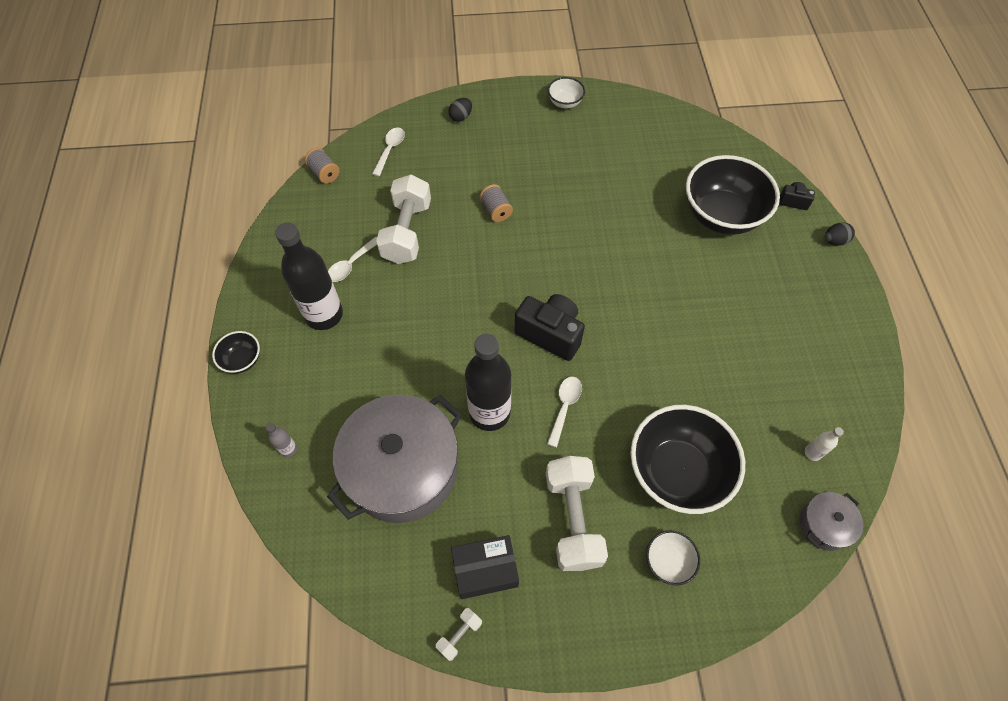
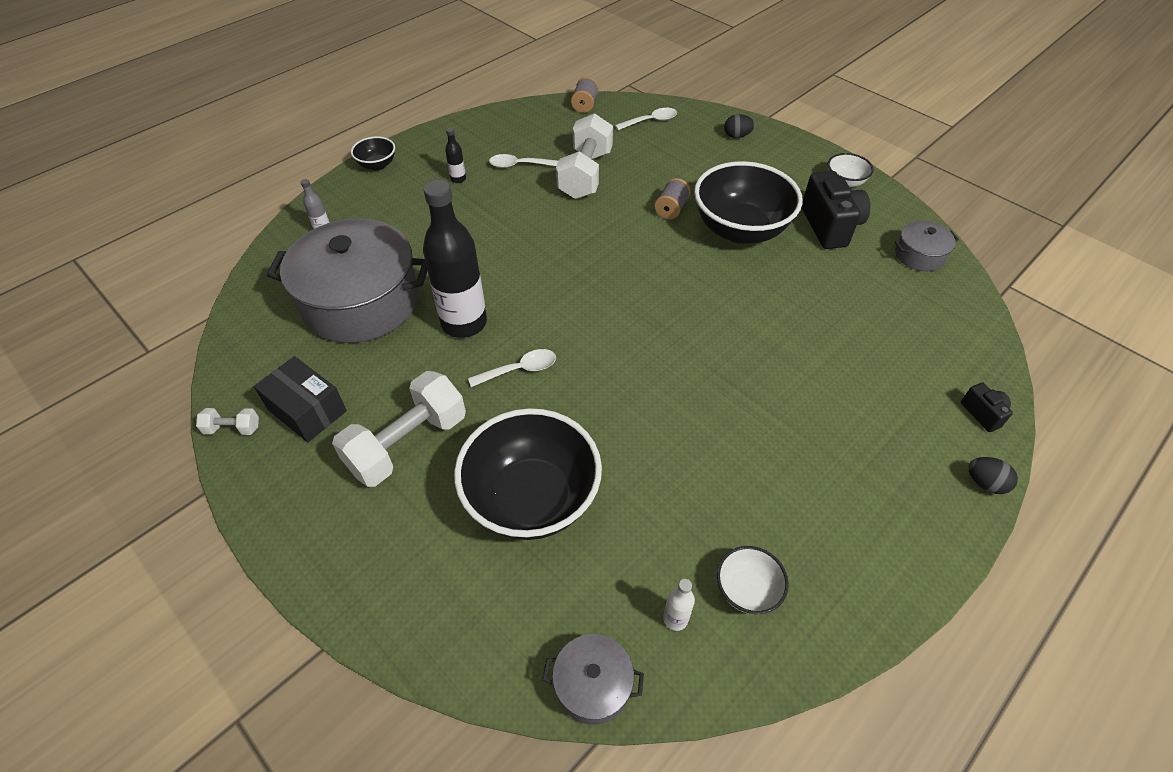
camera: 50 degrees right, 10 degrees down
(324, 315) = (458, 179): black bottle -> black bottle, size x0.41
(407, 232) = (585, 174): white dumbbell -> white dumbbell turned 45 degrees counterclockwise
(550, 334) = (586, 316): black camera -> black camera (830, 226)
(660, 124) = (919, 255): none -> grey pot
(668, 561) = (423, 549): white bowl -> white bowl (747, 590)
(721, 215) = (878, 363): black bowl -> black bowl (740, 230)

